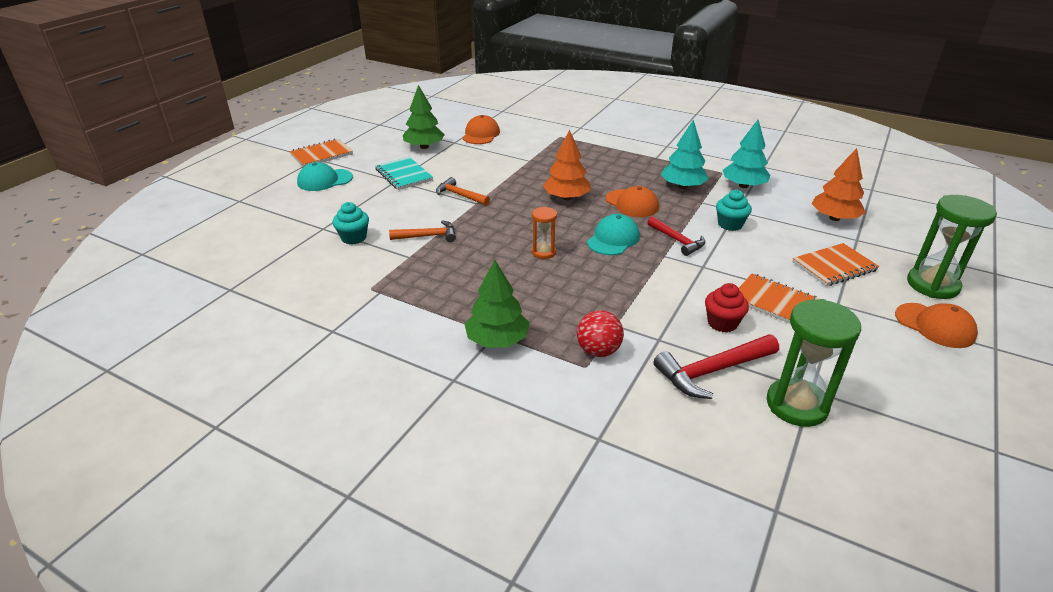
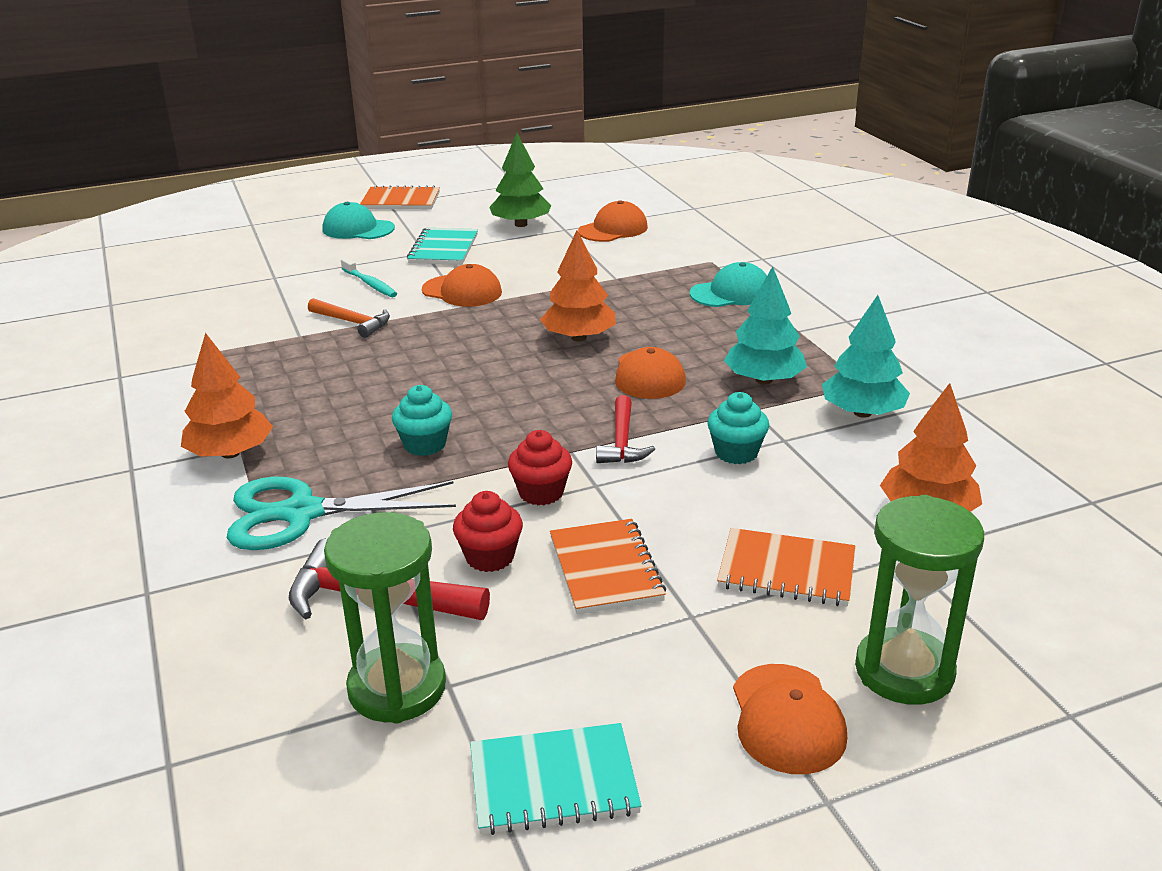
camera: 40 degrees right, 5 degrees down
(353, 238) = (284, 297): turquoise cupcake -> turquoise cupcake (425, 444)
(396, 210) = (370, 284): none -> turquoise toothbrush
(460, 195) = (462, 291): orange hammer -> orange cap
(497, 340) = (230, 453): green tree -> orange tree
(543, 252) = (437, 387): orange hourglass -> none
(598, 351) = (301, 513): red ball -> turquoise scissors
(613, 239) = (544, 406): turquoise cap -> turquoise cap (731, 293)
(688, 281) = (541, 492): none -> red cupcake
(917, 402) = (553, 782): none -> turquoise notebook

